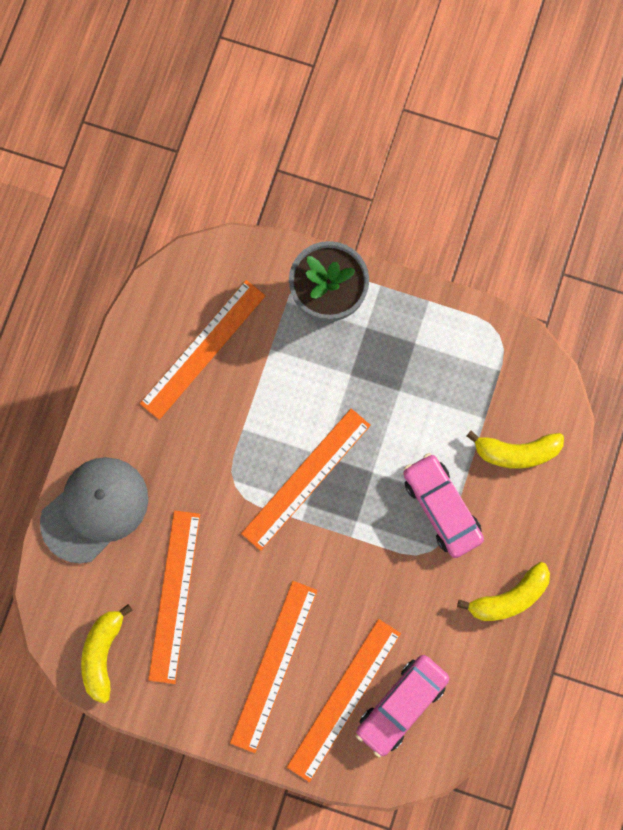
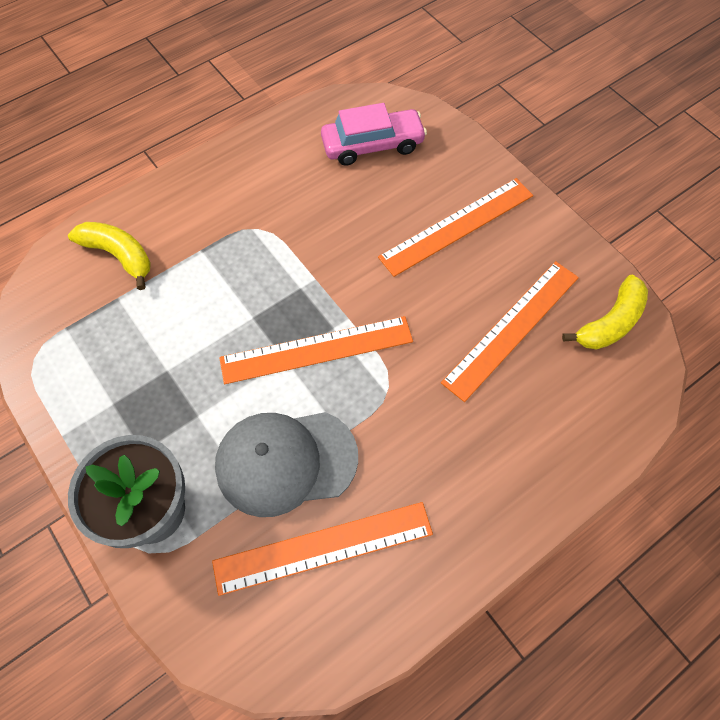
camera: 145 degrees left, 15 degrees down
(95, 509) = (546, 455): grey cap -> grey cap (285, 461)
(344, 699) = (415, 172): orange ruler -> none
(441, 507) = (219, 253): pink car -> none
(509, 597) = (227, 163): yellow banana -> none

